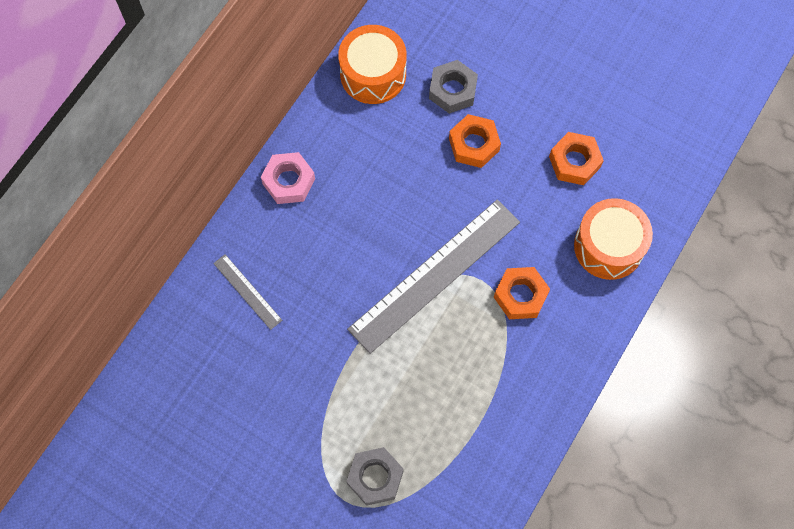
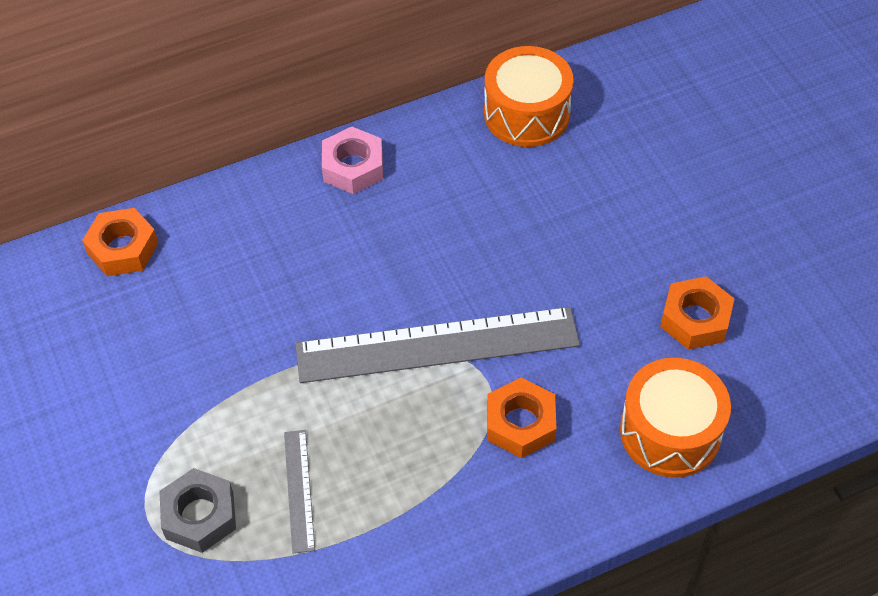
camera: 35 degrees right, 15 degrees down
(247, 291) = (223, 247): grey ruler -> grey ruler (299, 490)
(452, 90) = (604, 173): grey nut -> none
(474, 144) = (587, 238): orange nut -> orange nut (123, 248)

